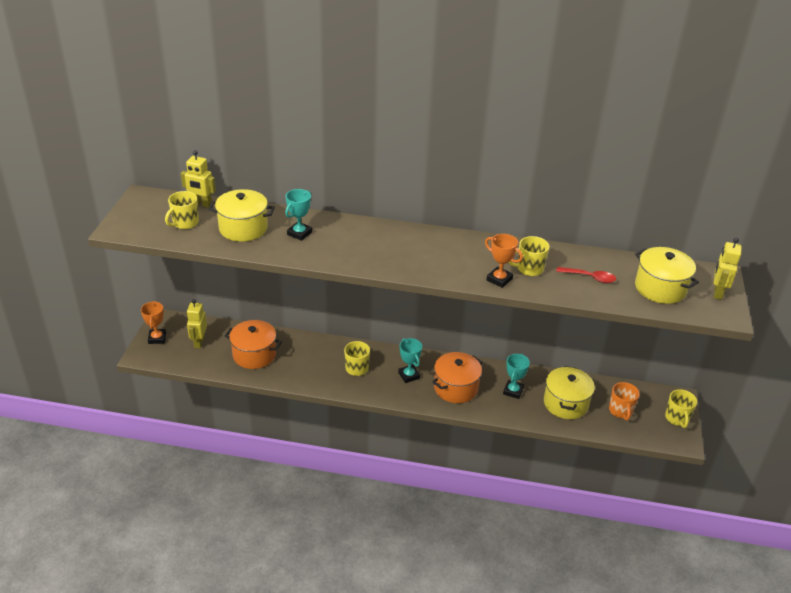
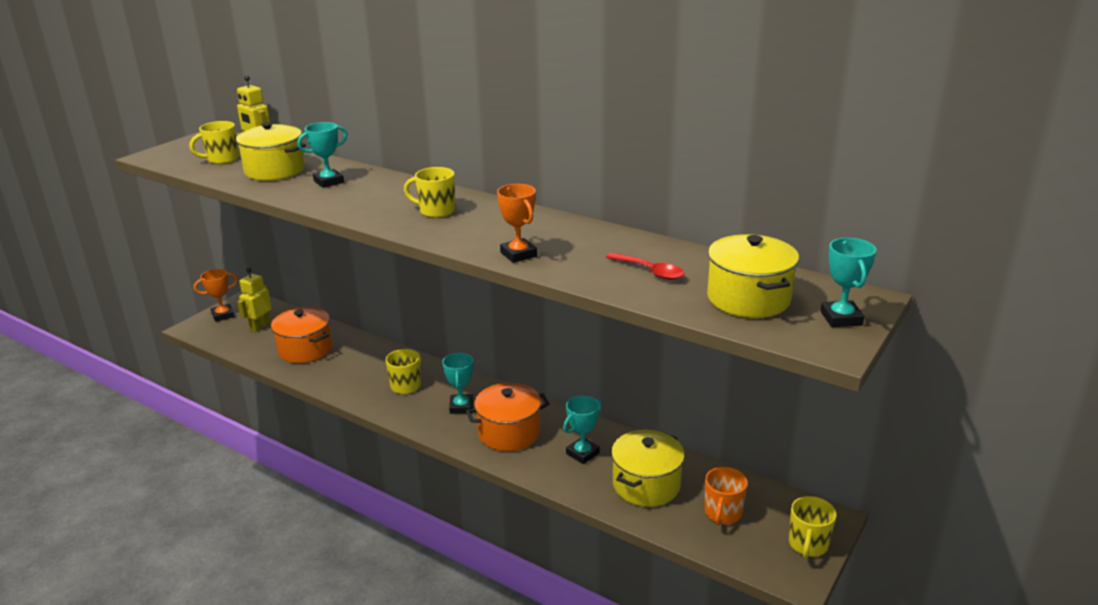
camera: 25 degrees right, 10 degrees down
(157, 338) = (223, 315): orange trophy -> orange trophy turned 45 degrees clockwise
(529, 269) = (572, 250): yellow mug -> yellow mug (436, 211)
(717, 292) = (841, 318): yellow robot -> turquoise trophy

